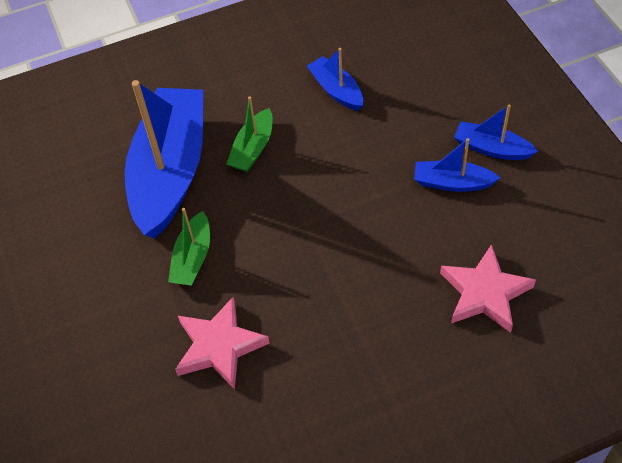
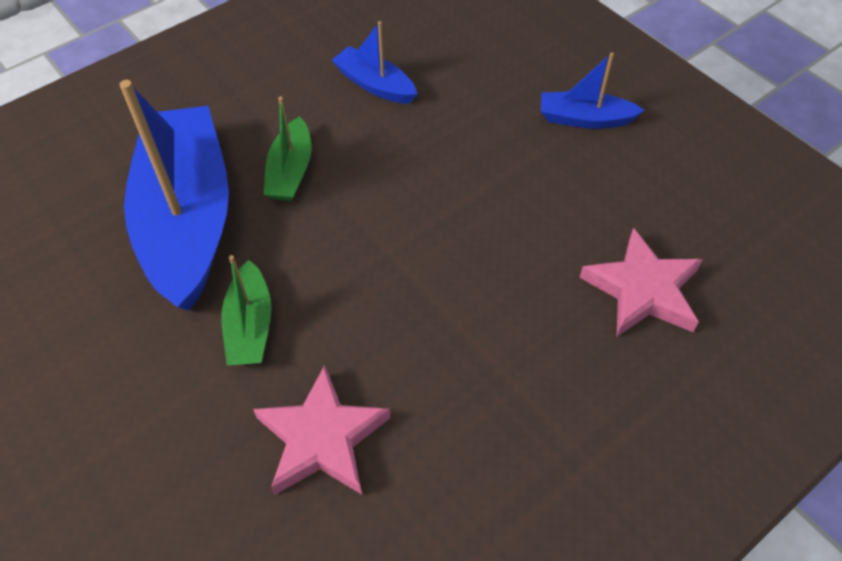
camera: 20 degrees left, 0 degrees up
(452, 183) = (553, 166): blue boat -> none

